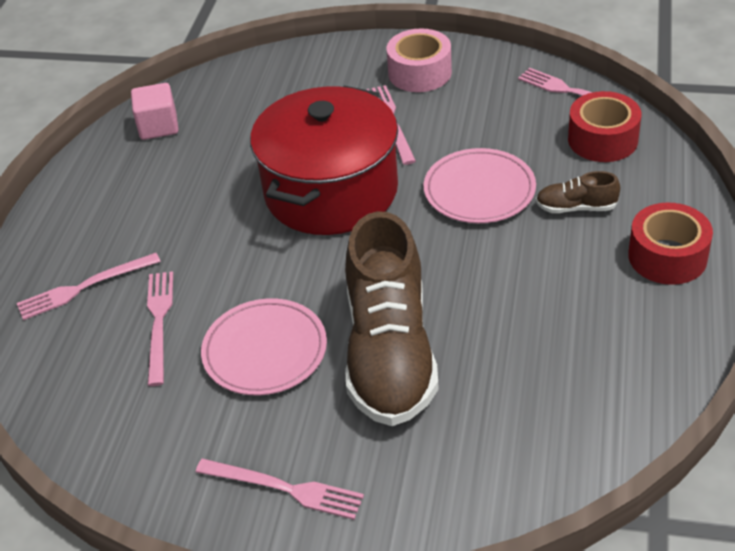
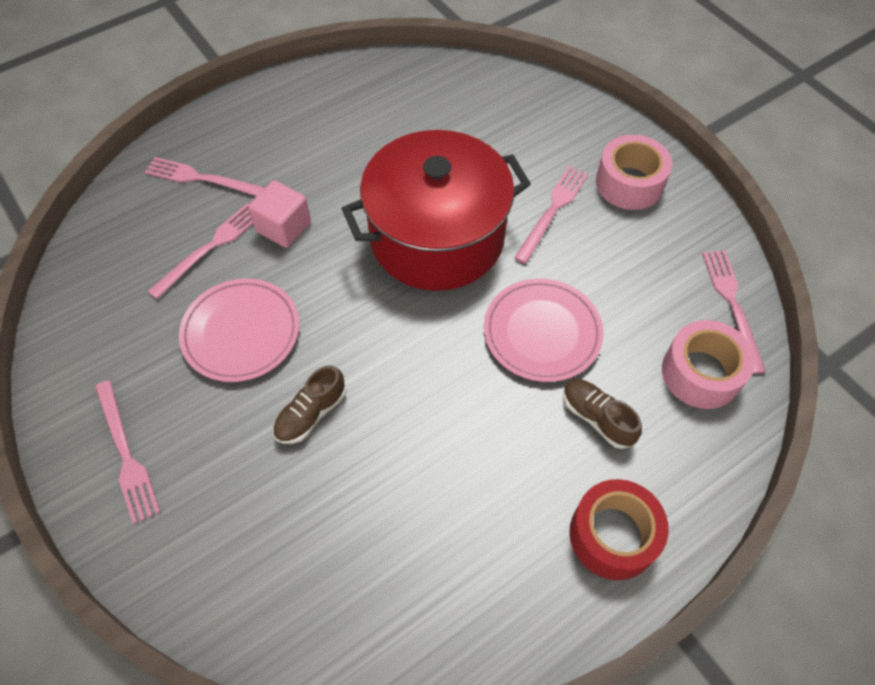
camera: 40 degrees right, 15 degrees up
(158, 126) = (392, 83): pink cube -> pink cube (284, 227)
(389, 353) = (311, 414): brown shoe -> brown shoe, size x0.42
(602, 139) = (701, 373): red tape -> pink tape

